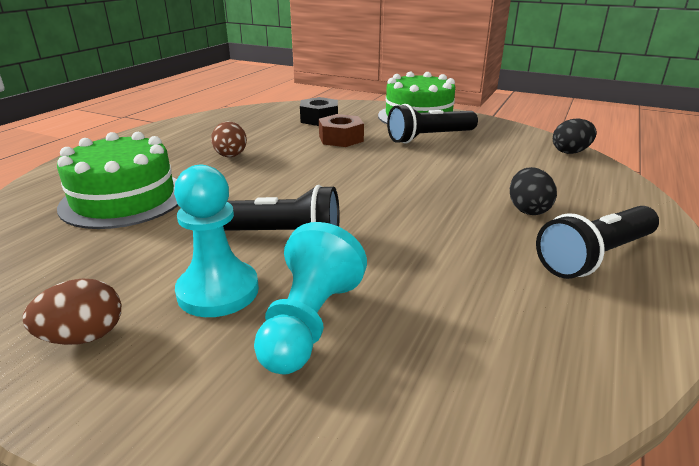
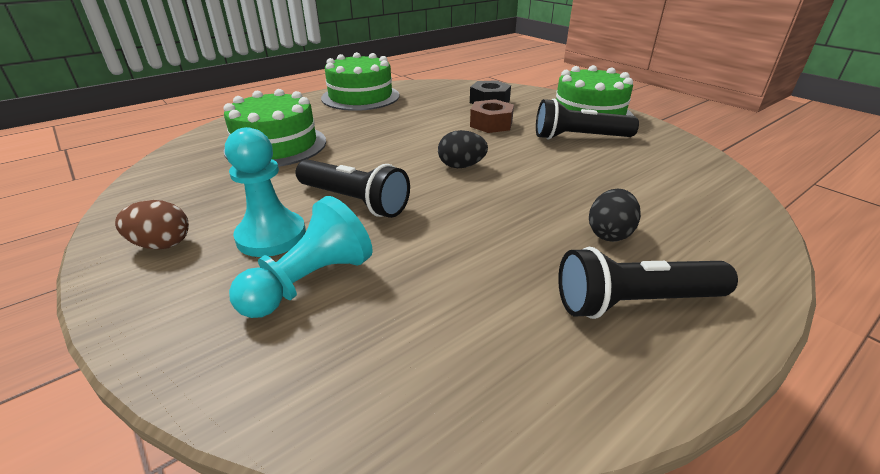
camera: 25 degrees right, 5 degrees up
(176, 133) = (360, 97): none -> green cake
(231, 156) = (383, 124): brown egg -> none
(570, 152) = (728, 181): black egg -> black egg (461, 166)

